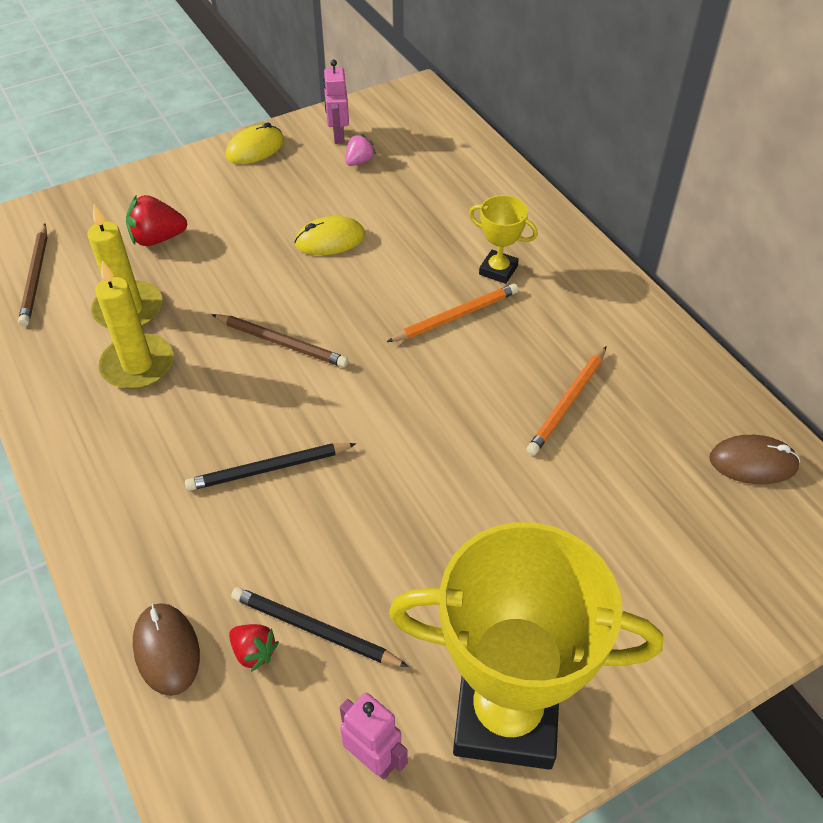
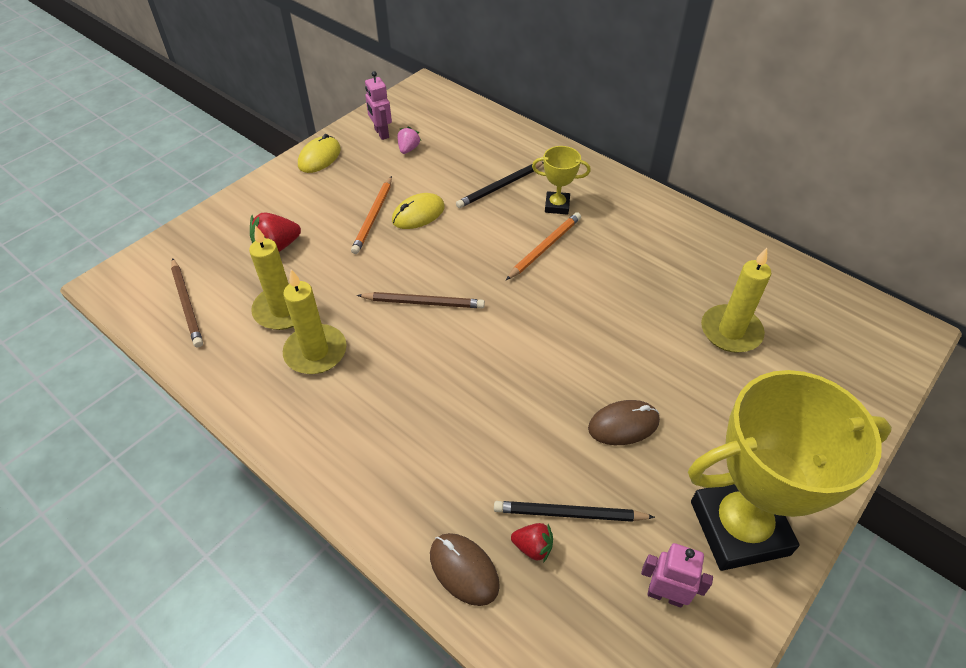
camera: 20 degrees left, 0 degrees up
(269, 469) = (467, 402): black pencil -> black pencil (500, 187)
(568, 403) = (658, 289): orange pencil -> orange pencil (373, 217)
(631, 480) = (731, 331): none -> yellow candle
(753, 462) = (802, 295): brown mouse -> brown mouse (623, 424)

